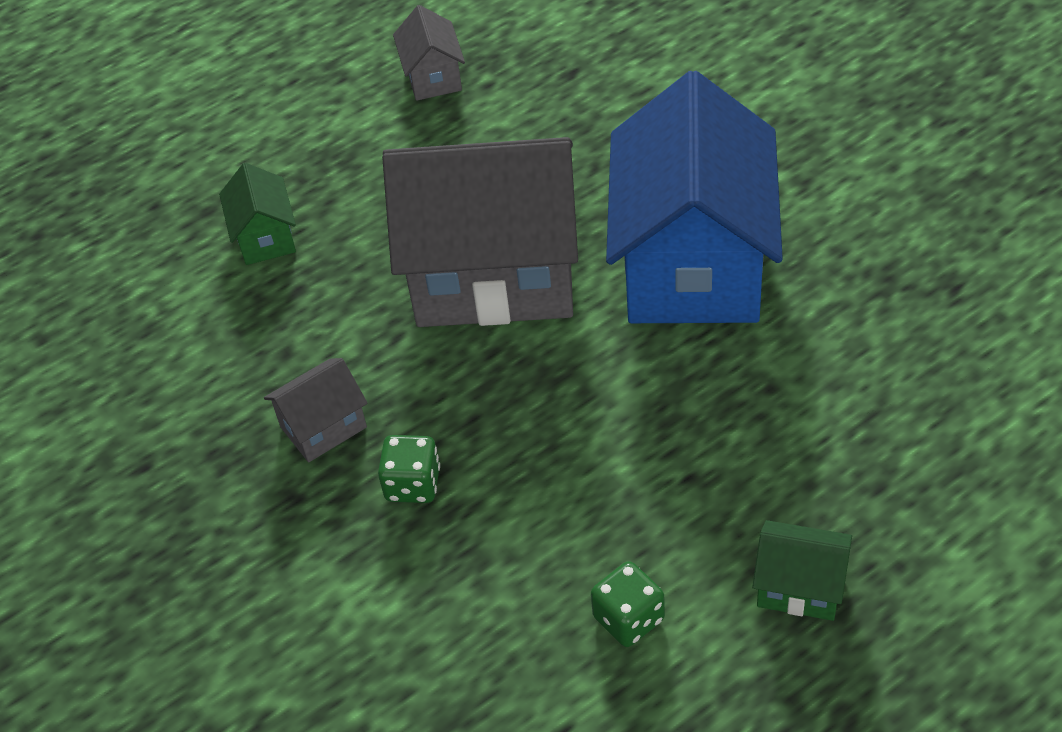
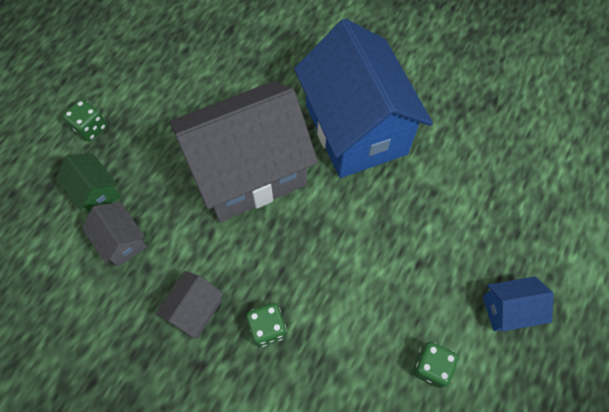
camera: 30 degrees left, 15 degrees up
(299, 153) = (90, 128): none -> green dice
(433, 77) = (150, 54): grey house -> grey house (122, 241)
(799, 587) = (508, 309): green house -> blue house

